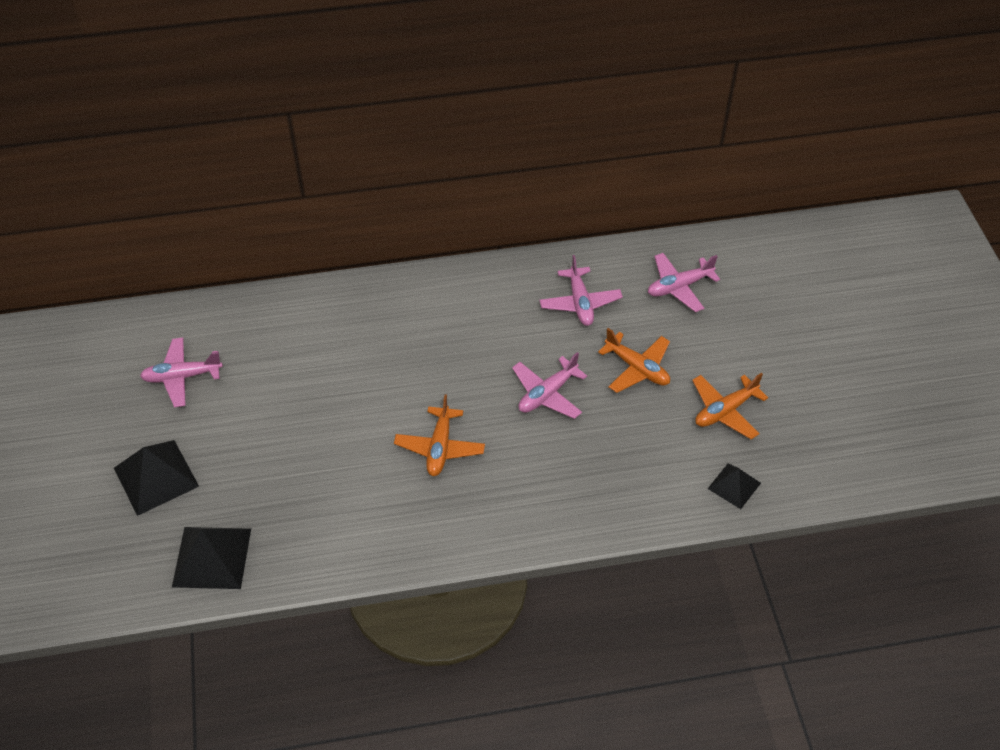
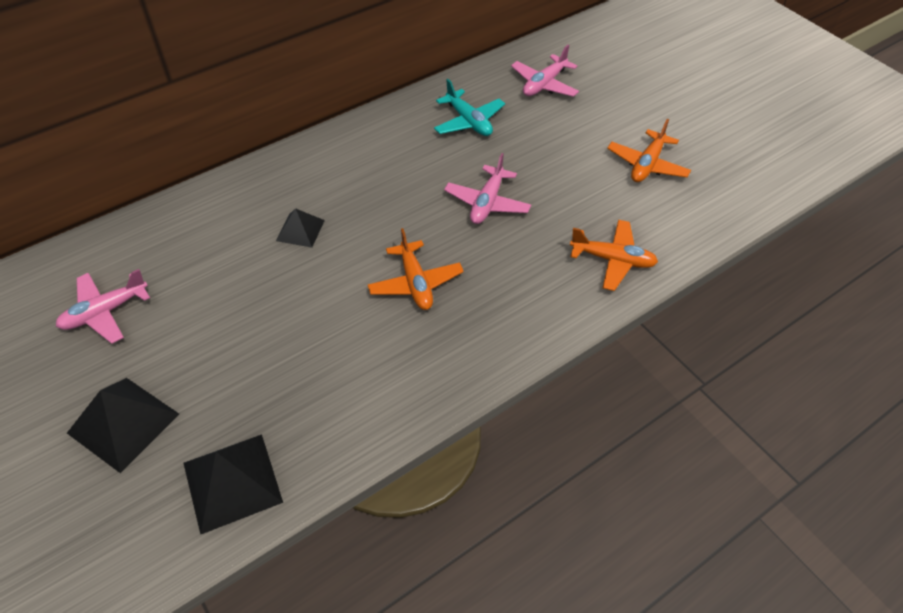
camera: 25 degrees left, 0 degrees up
(580, 303) = (469, 121): pink plane -> turquoise plane
(637, 368) = (552, 156): orange plane -> orange plane (613, 260)
(734, 486) = (696, 220): black pyramid -> black pyramid (300, 230)

